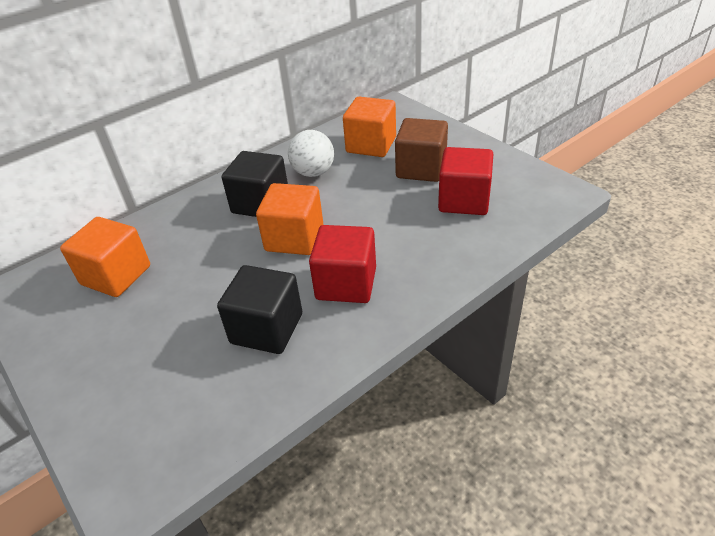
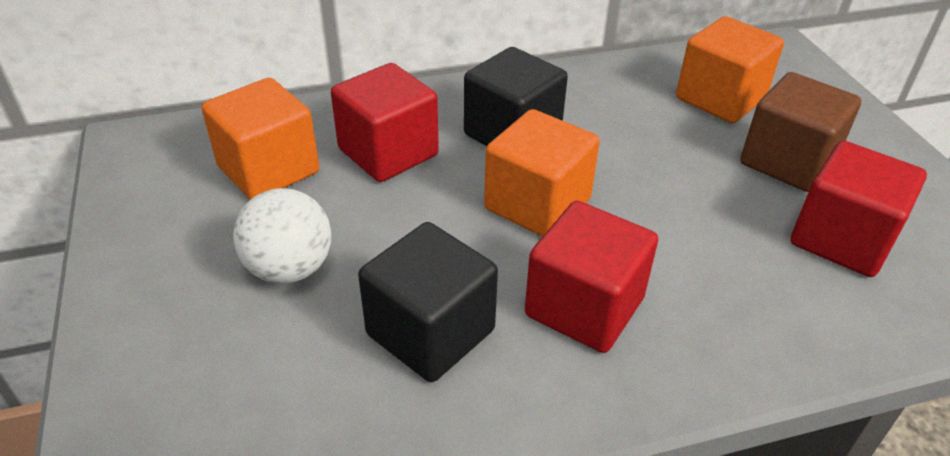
camera: 20 degrees right, 0 degrees up
(189, 239) = (388, 152): none -> red cube
(313, 172) = (611, 113): white ball -> white ball (290, 268)

